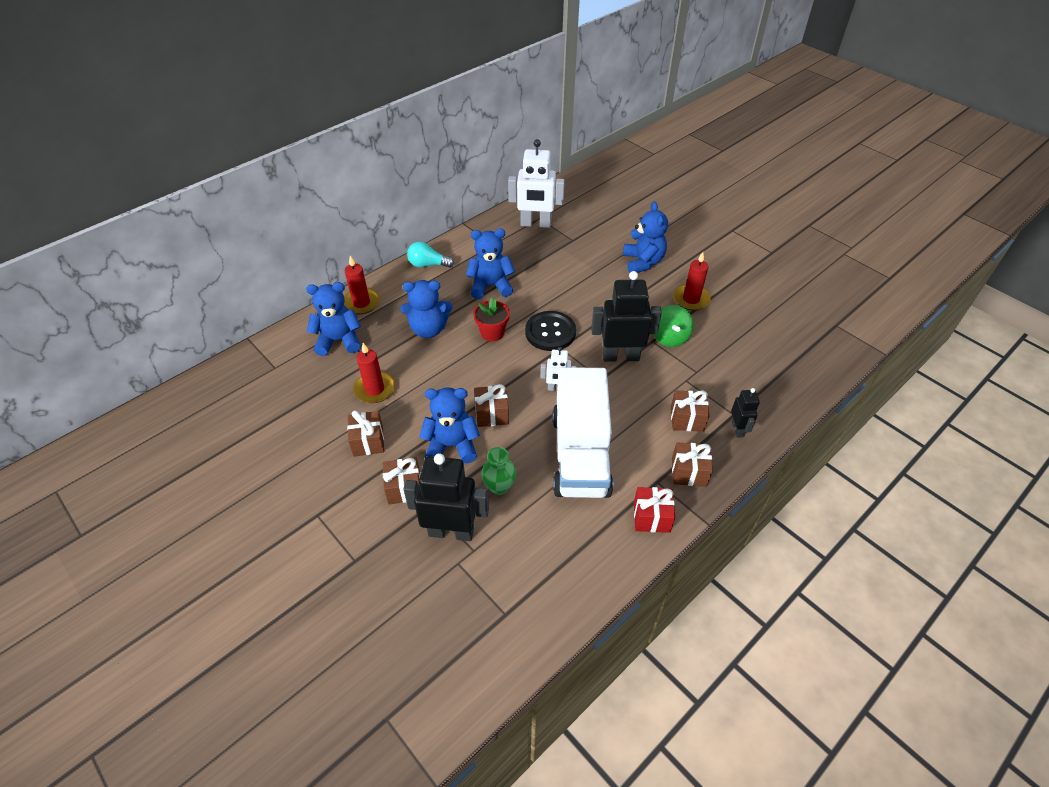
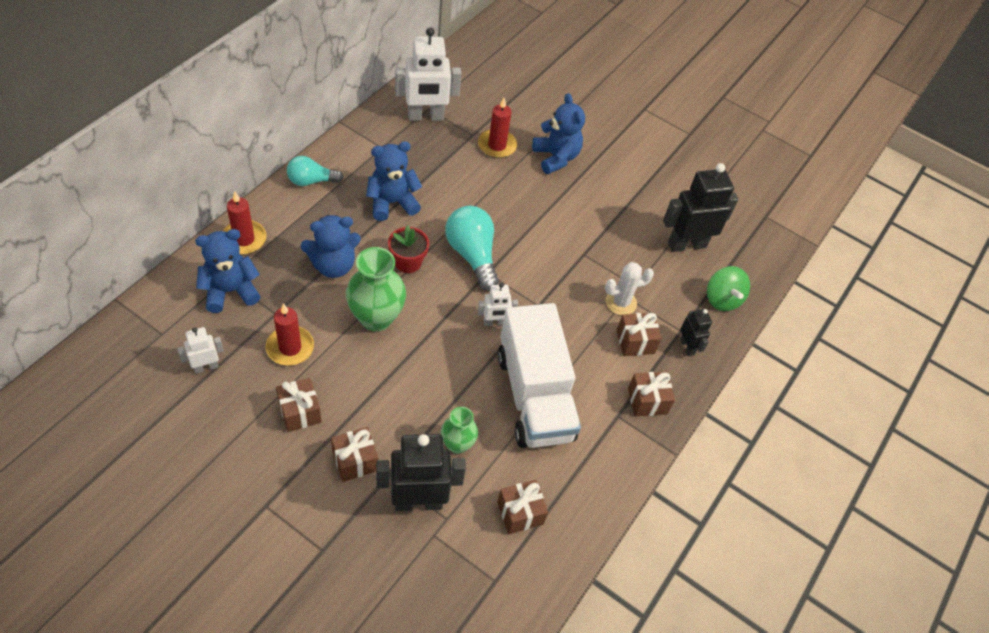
camera: 20 degrees left, 5 degrees up
(302, 396) = (206, 367): none -> white robot
(452, 445) = (395, 404): blue teddy bear -> none
(453, 374) = (376, 318): none -> green vase
(492, 414) = (430, 361): brown gift -> brown gift (520, 513)
(550, 332) = (472, 255): black button -> turquoise light bulb
(620, 356) = (554, 276): black robot -> black robot (686, 244)
(651, 517) = (619, 455): red gift -> none
(669, 338) = (601, 248): green spinning top -> green spinning top (722, 299)
(679, 384) = (621, 302): none -> white cactus
(691, 299) = (615, 199): red candle -> red candle (497, 145)

